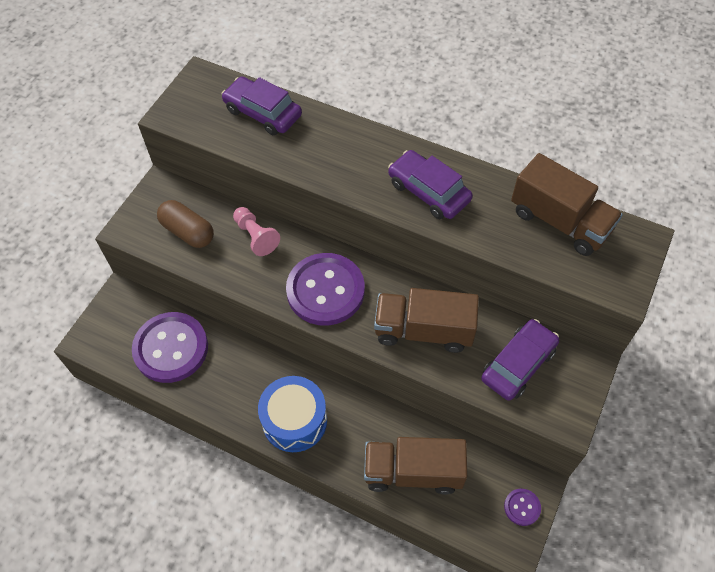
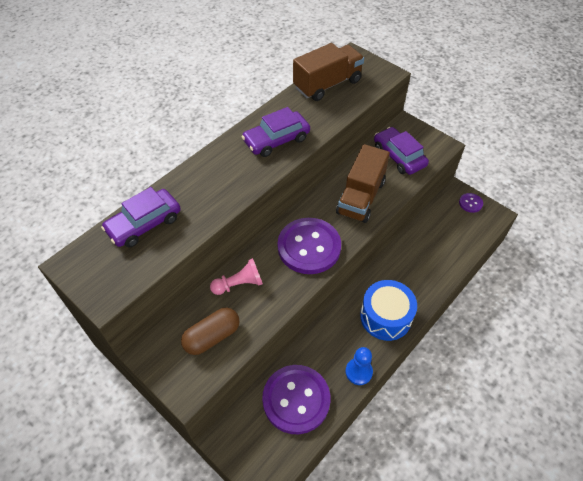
camera: 75 degrees left, 5 degrees down
(215, 404) = (358, 372): none -> blue pawn
(413, 472) = (438, 253): brown truck -> none

